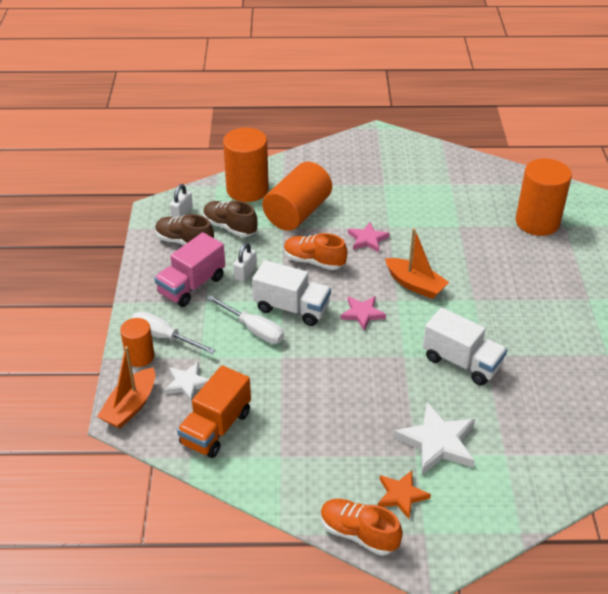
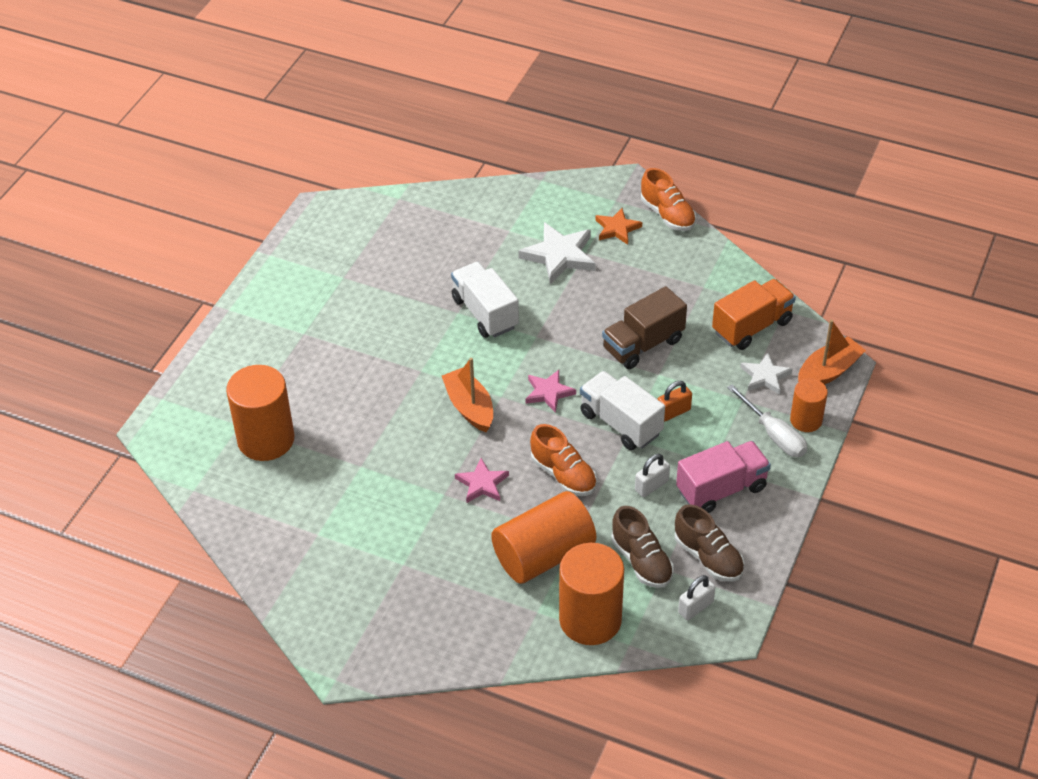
camera: 155 degrees left, 5 degrees up
(254, 329) = (673, 412): white screwdriver -> orange padlock
(308, 378) = (643, 345): none -> brown truck

